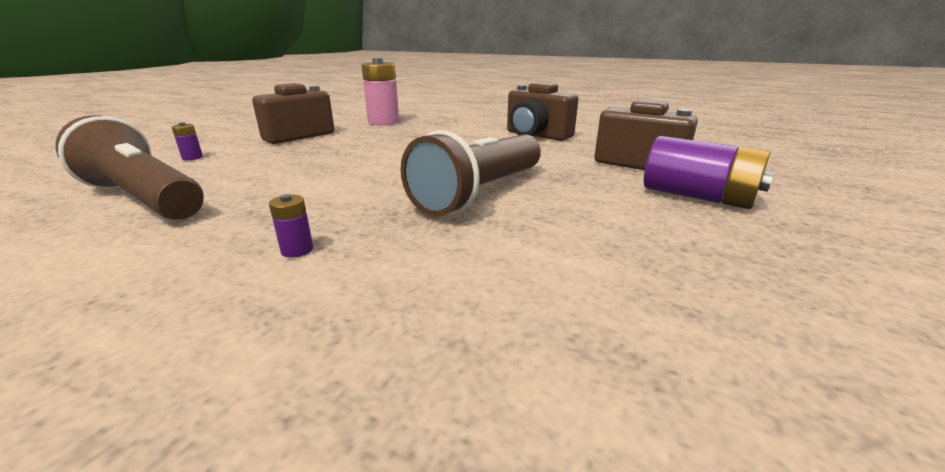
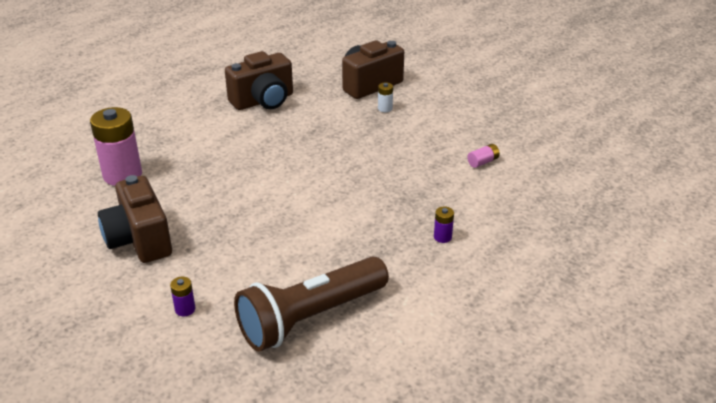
camera: 70 degrees left, 10 degrees up
(480, 193) = (388, 160): brown flashlight -> none
(539, 256) = (483, 162): none -> pink battery
(599, 176) = (385, 108): none -> white battery
(697, 197) = (436, 91): purple battery -> none

